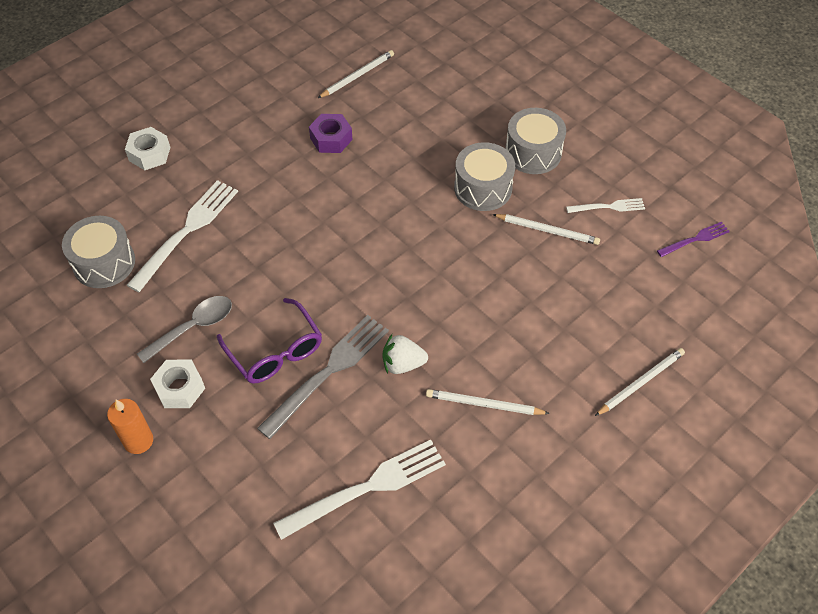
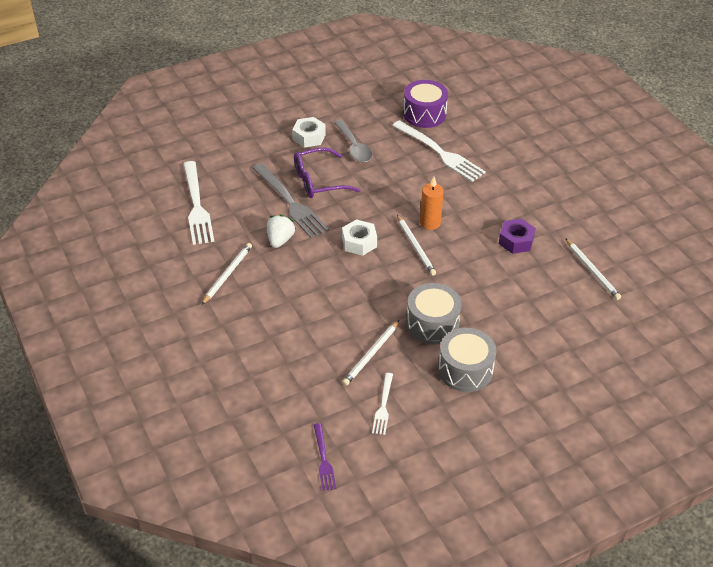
camera: 105 degrees right, 10 degrees down
(104, 263) = (424, 114): grey drum -> purple drum
(138, 441) = (279, 118): orange candle -> orange candle (430, 223)
(149, 154) = (523, 142): white nut -> white nut (359, 242)
(640, 383) = (201, 368): white pencil -> white pencil (415, 246)

